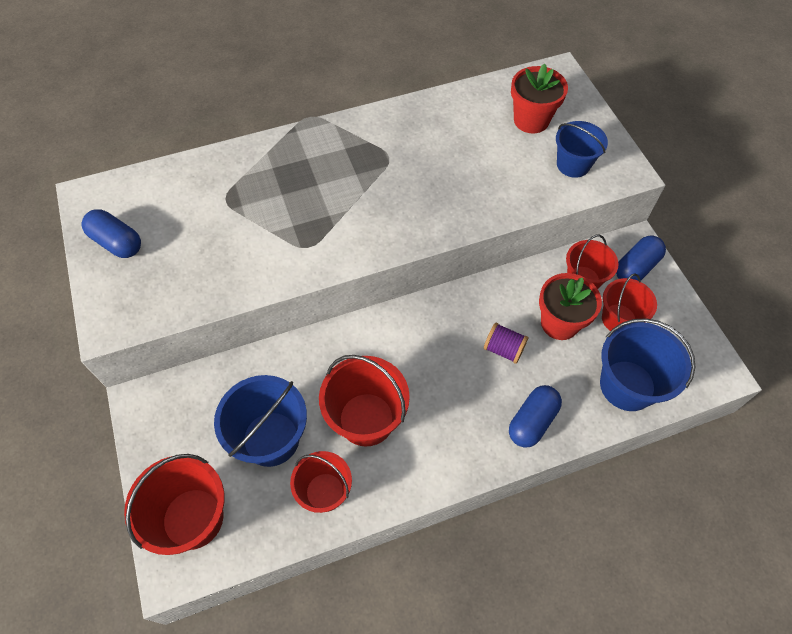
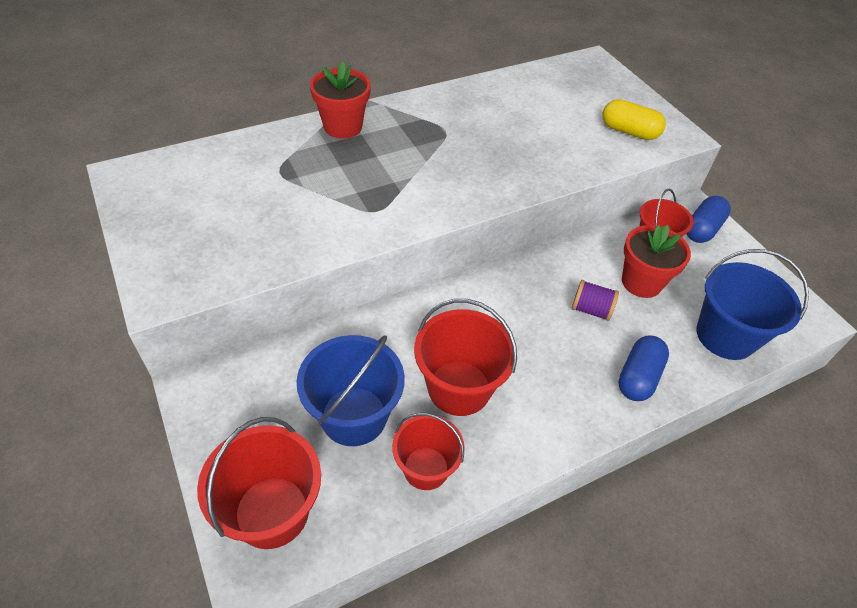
camera: 10 degrees left, 10 degrees down
(117, 242) = (162, 215): blue capsule -> none
(531, 120) = (578, 97): red flower pot -> red flower pot (343, 127)
(573, 164) = (629, 131): blue bucket -> yellow capsule
(618, 319) = (699, 275): red bucket -> none

